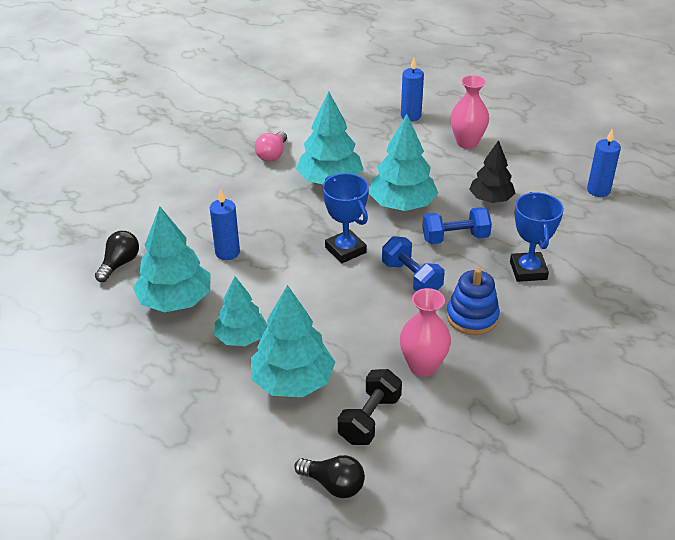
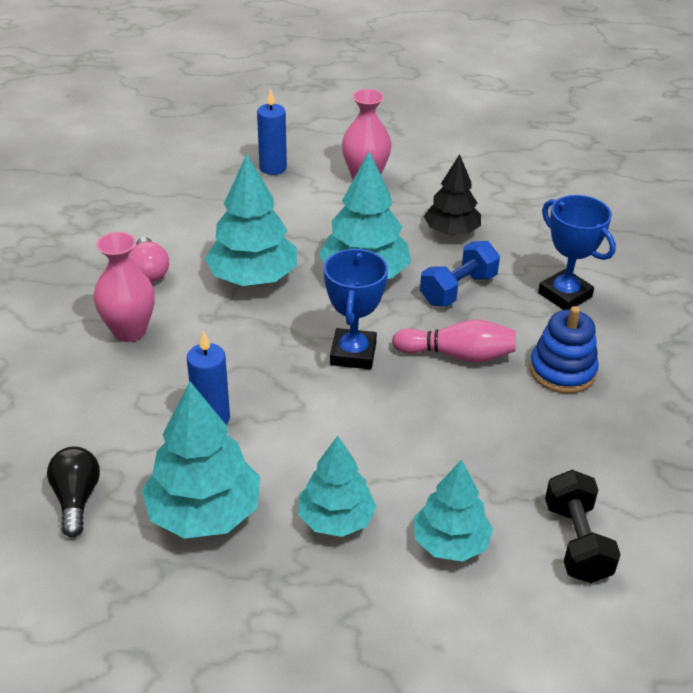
camera: 35 degrees left, 0 degrees up
(292, 381) = (450, 543): turquoise tree -> turquoise tree, size x0.67
(333, 485) = (617, 643): black light bulb -> none
(345, 250) = (353, 354): blue trophy -> blue trophy turned 75 degrees clockwise
(411, 278) = (457, 355): blue dumbbell -> pink bowling pin
(423, 366) = (569, 451): pink vase -> pink vase (129, 331)
(598, 190) = (545, 183): blue candle -> none

